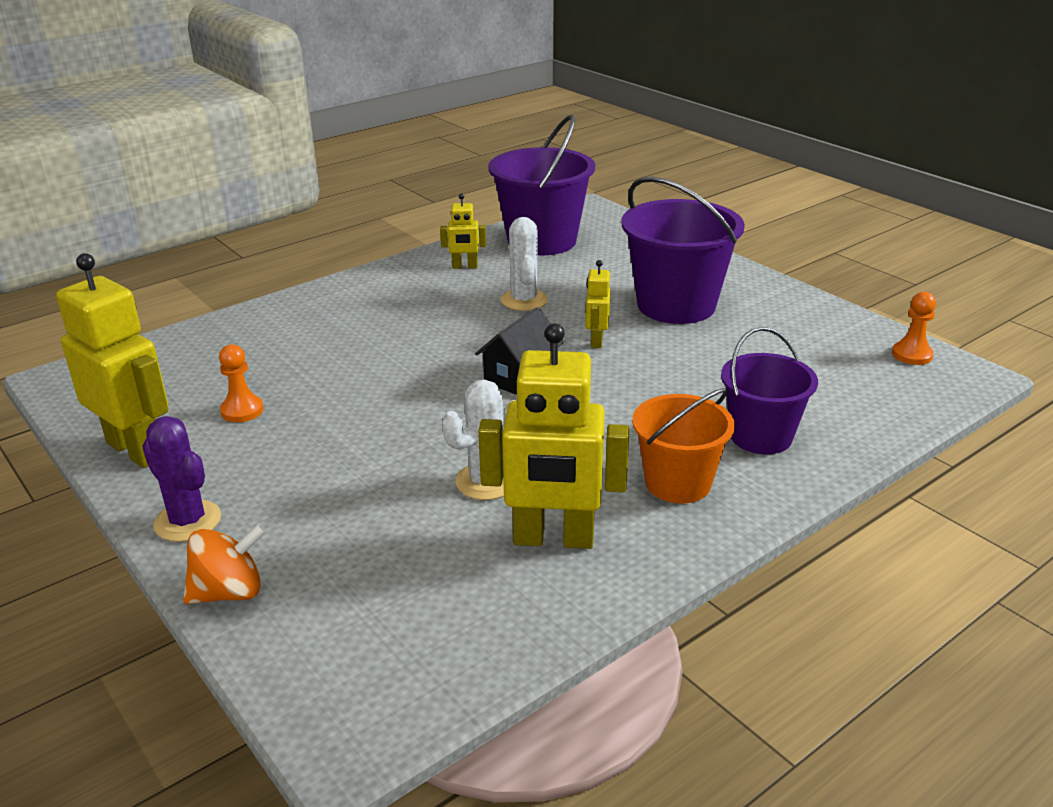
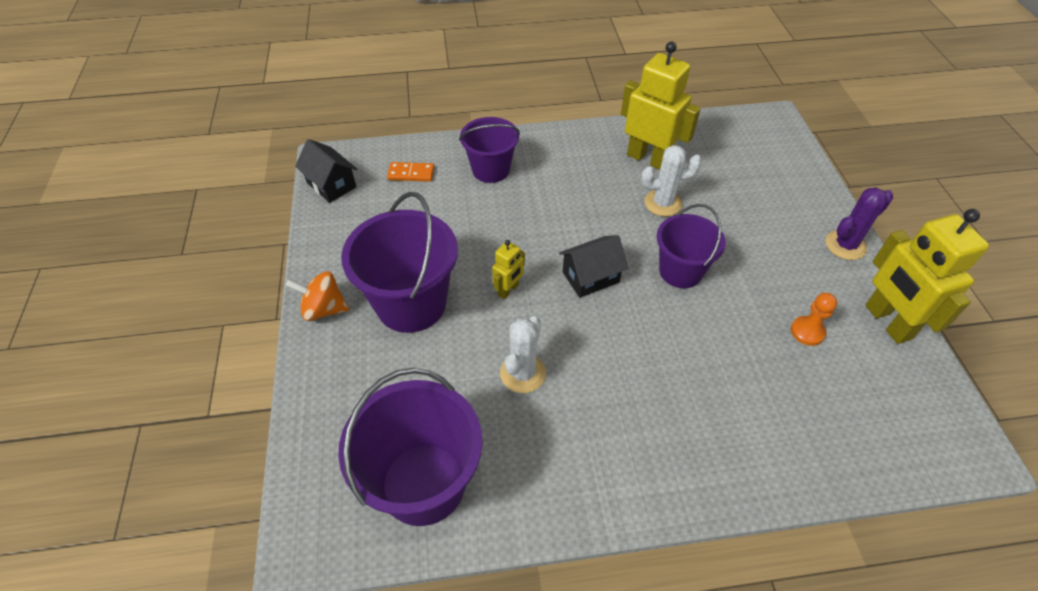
camera: 150 degrees left, 20 degrees up
(188, 521) = (845, 245): purple cactus -> purple cactus turned 75 degrees clockwise
(229, 592) = (821, 193): orange spinning top -> orange spinning top (324, 309)
(417, 415) = (680, 271): none -> purple bucket
(464, 267) = (538, 468): yellow robot -> none
(678, 483) = (562, 162): orange bucket -> none
(848, 396) = (411, 174): none -> orange domino
(912, 355) = (331, 185): orange pawn -> black house

